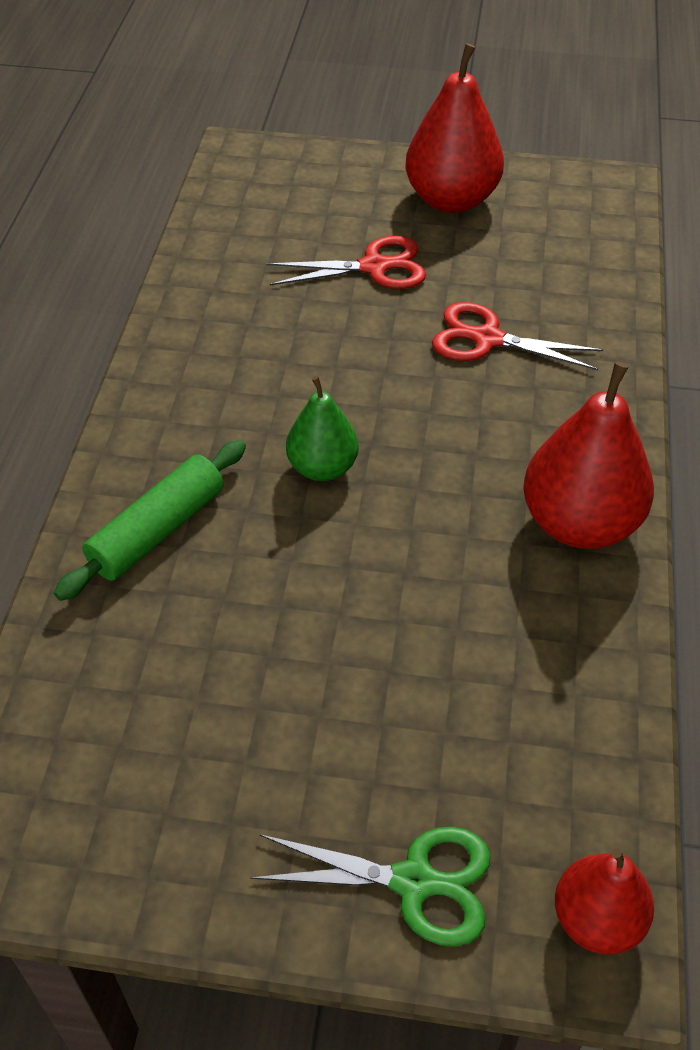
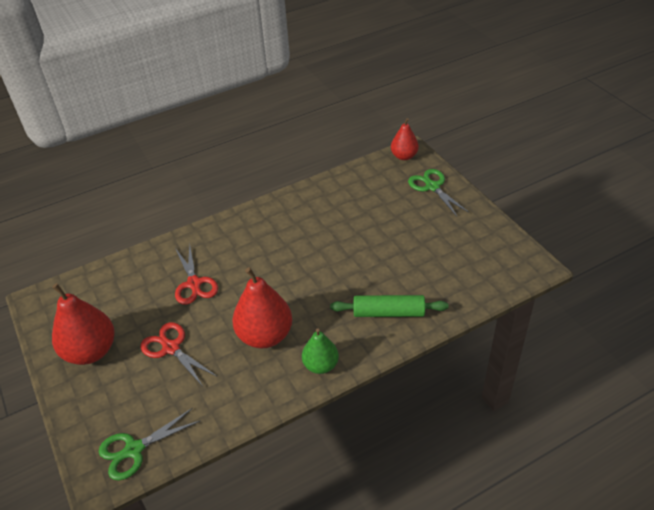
camera: 125 degrees left, 5 degrees down
(246, 185) = (134, 449): none -> green scissors
(322, 468) = (312, 288): green pear -> green pear (321, 365)
(579, 524) = (274, 214): red pear -> red pear (265, 335)

